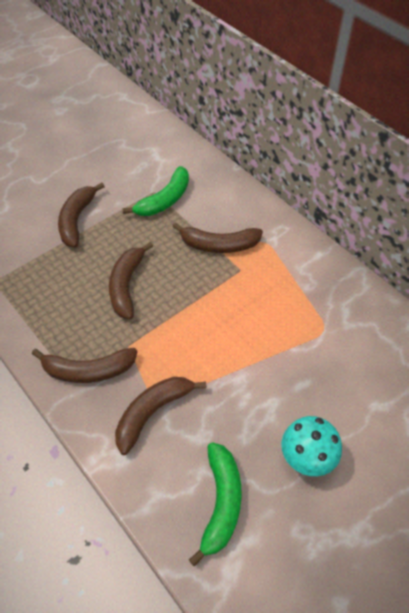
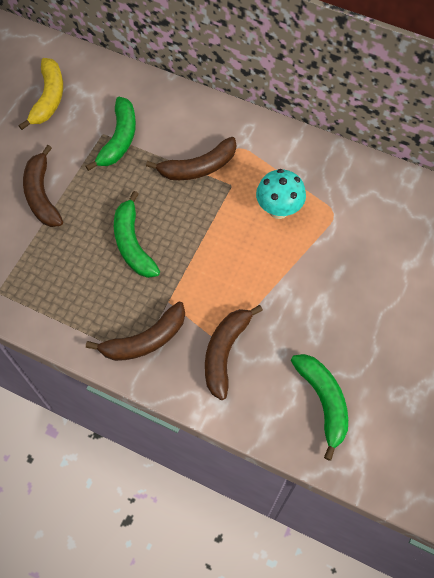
camera: 25 degrees left, 10 degrees up
(126, 285) = (133, 243): brown banana -> green banana
(127, 151) = (49, 98): none -> yellow banana
(306, 459) = (373, 335): turquoise mushroom -> turquoise mushroom (278, 210)

